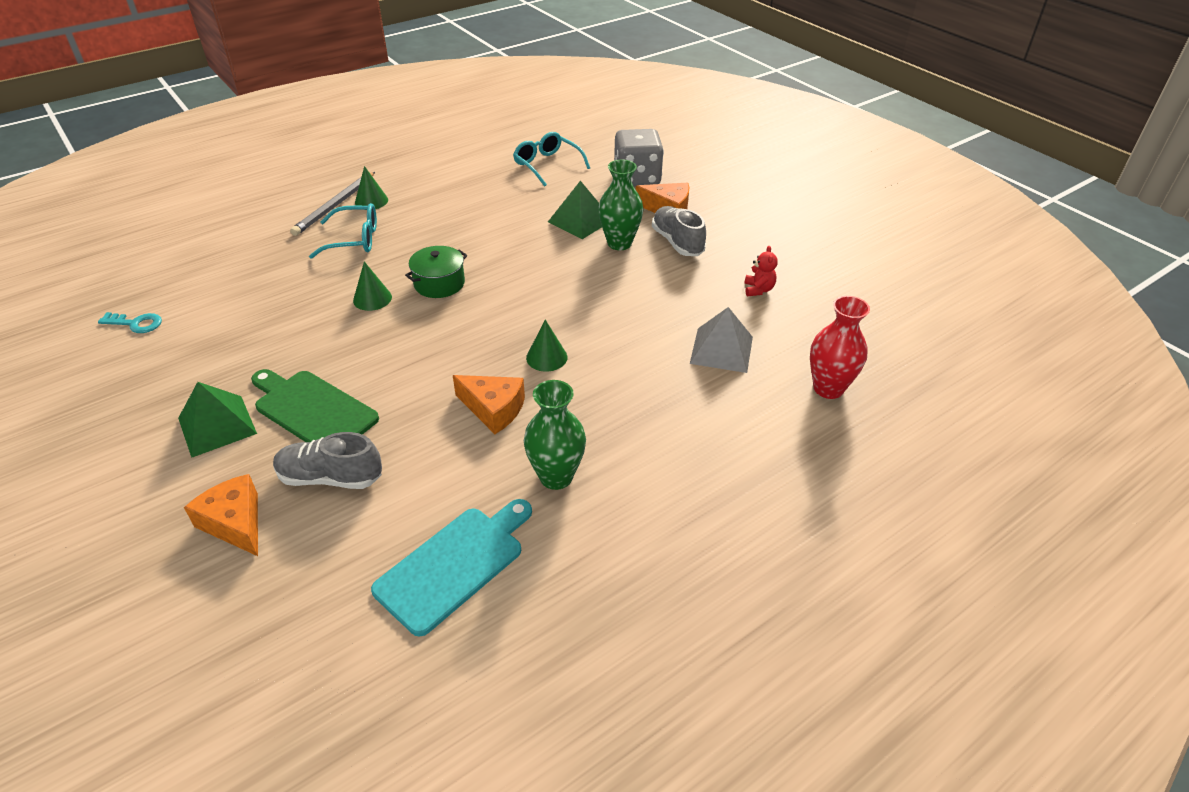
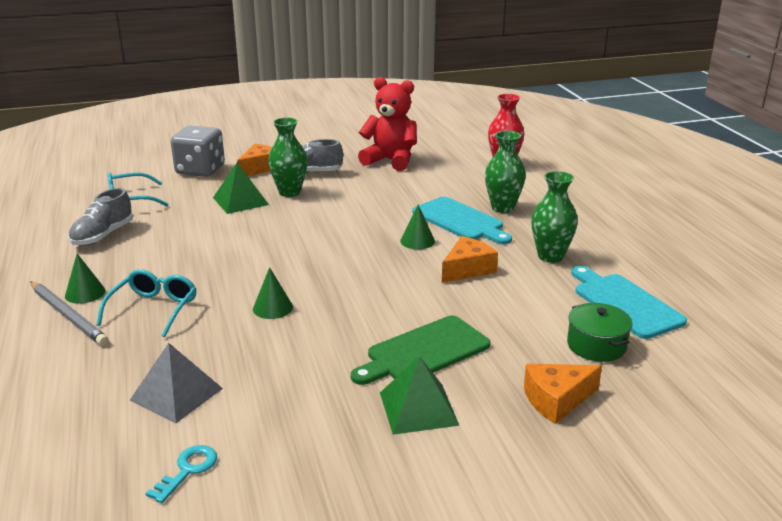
camera: 70 degrees left, 15 degrees down
(330, 478) = (517, 348): grey shoe -> grey shoe (103, 236)
(439, 283) = (278, 272): green pot -> green pot (596, 345)
(617, 381) = (460, 221): none -> turquoise cutting board
(676, 411) = (502, 208): none -> green vase
(721, 350) = (448, 183): grey pyramid -> grey pyramid (176, 394)
(758, 290) = (390, 160): red teddy bear -> red teddy bear, size x2.33

